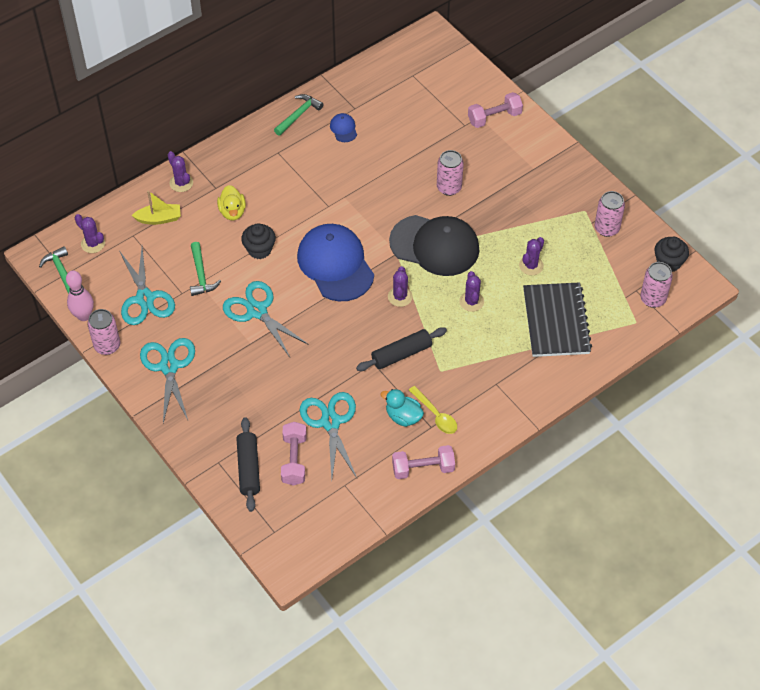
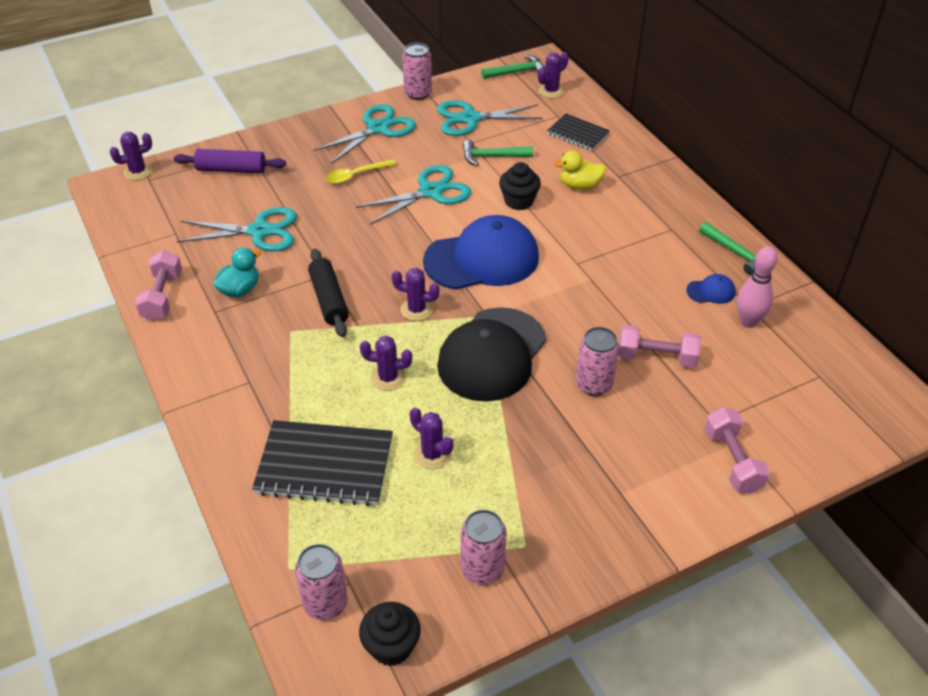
camera: 100 degrees right, 10 degrees down
(84, 316) = (459, 82): pink bowling pin -> pink bowling pin (748, 321)
(159, 219) = (578, 134): yellow boat -> black notebook
(169, 366) = (378, 128): turquoise scissors -> turquoise scissors turned 45 degrees counterclockwise
(181, 183) = (628, 152): purple cactus -> purple cactus (138, 172)
(248, 468) = (231, 169): black rolling pin -> purple rolling pin
(294, 460) = (225, 201): pink dumbbell -> pink dumbbell (656, 357)
(435, 415) = (229, 318): yellow spoon -> yellow spoon (356, 175)

